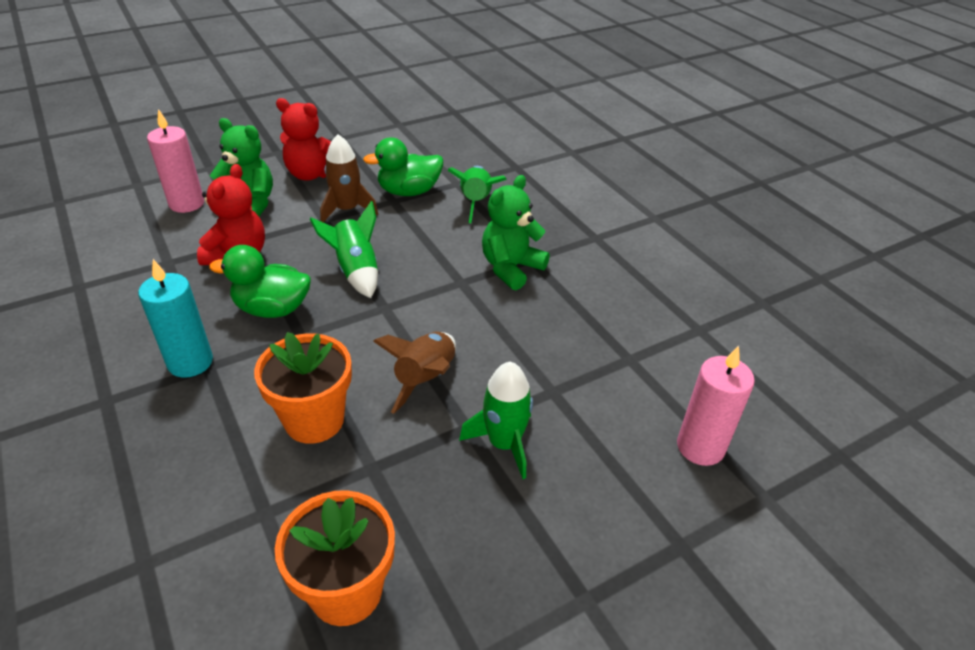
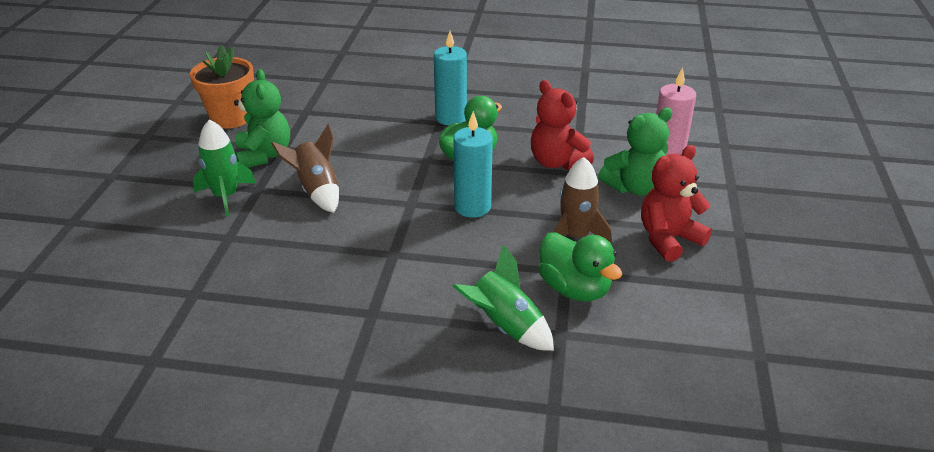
camera: 130 degrees right, 5 degrees down
(314, 420) = (344, 142): orange flower pot -> none
(356, 271) = (472, 207): green rocket -> turquoise candle
(409, 191) = (574, 289): green duck -> green duck turned 120 degrees clockwise
(511, 268) = (374, 292): green teddy bear -> green teddy bear (264, 155)
(700, 447) = (91, 273): pink candle -> none

